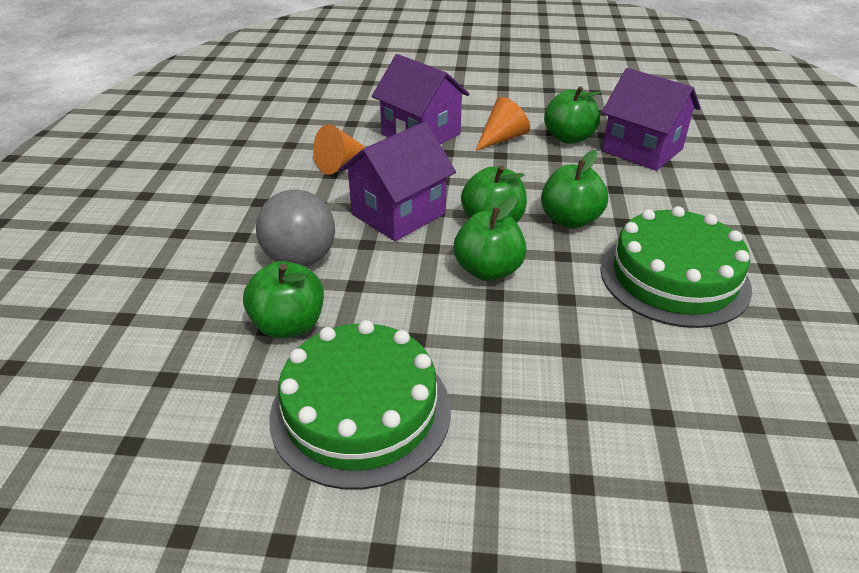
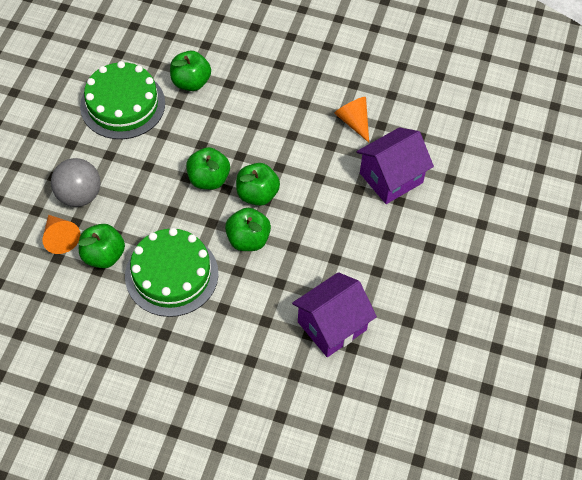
camera: 100 degrees right, 20 degrees up
(300, 259) = (246, 91): grey ball -> grey ball (79, 195)
(398, 214) = (281, 145): purple house -> none
(502, 138) = (372, 231): orange cone -> orange cone (60, 238)
(569, 138) = (363, 279): green apple -> green apple (103, 255)

